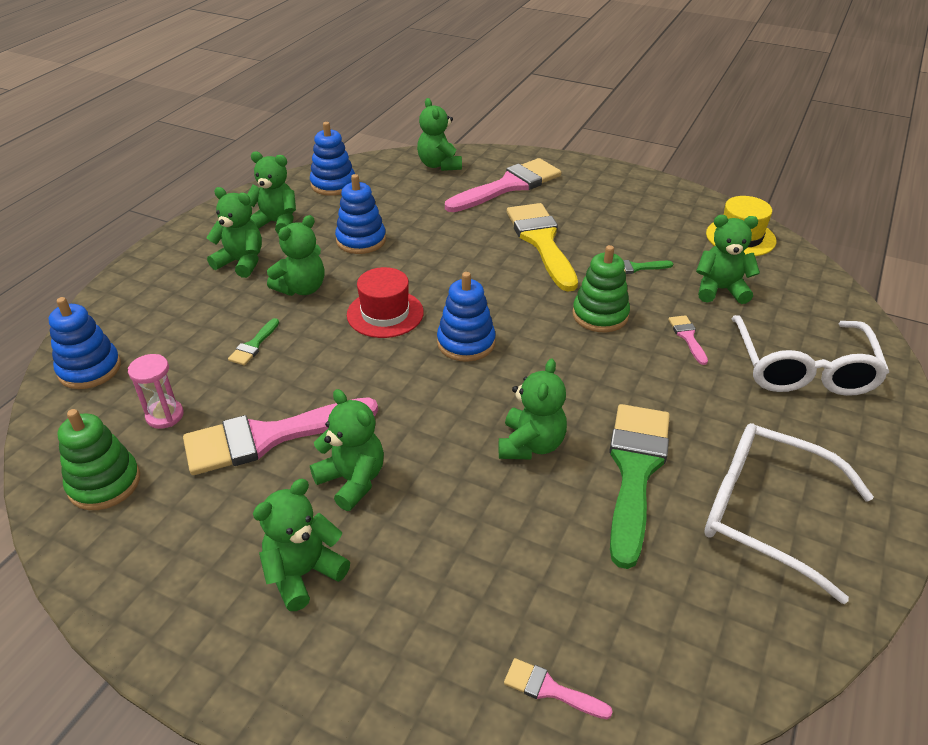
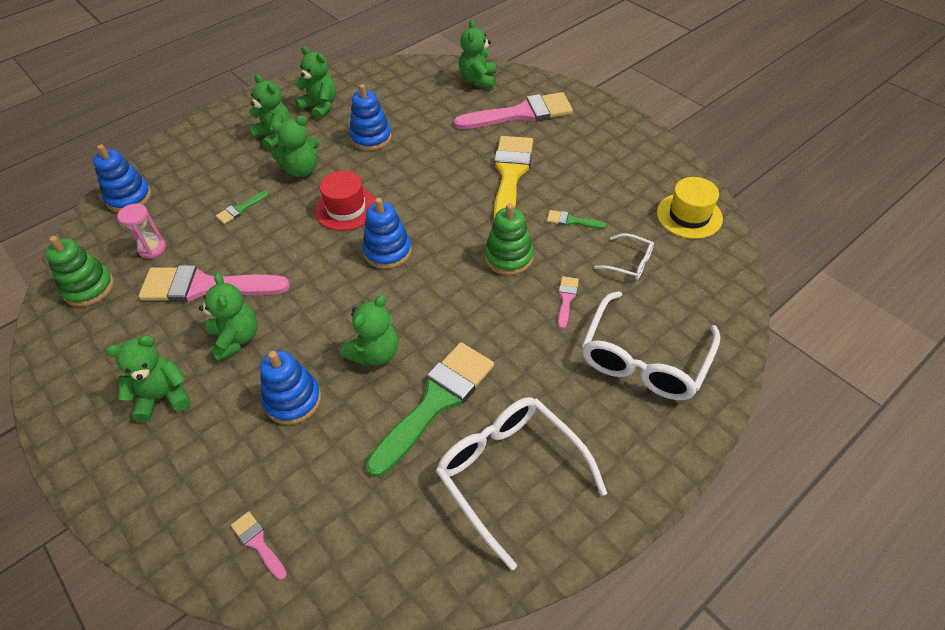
camera: 25 degrees right, 10 degrees up
(333, 184) = (384, 80): blue stacking toy -> blue stacking toy (293, 400)
(720, 290) = (629, 262): green teddy bear -> white glasses

